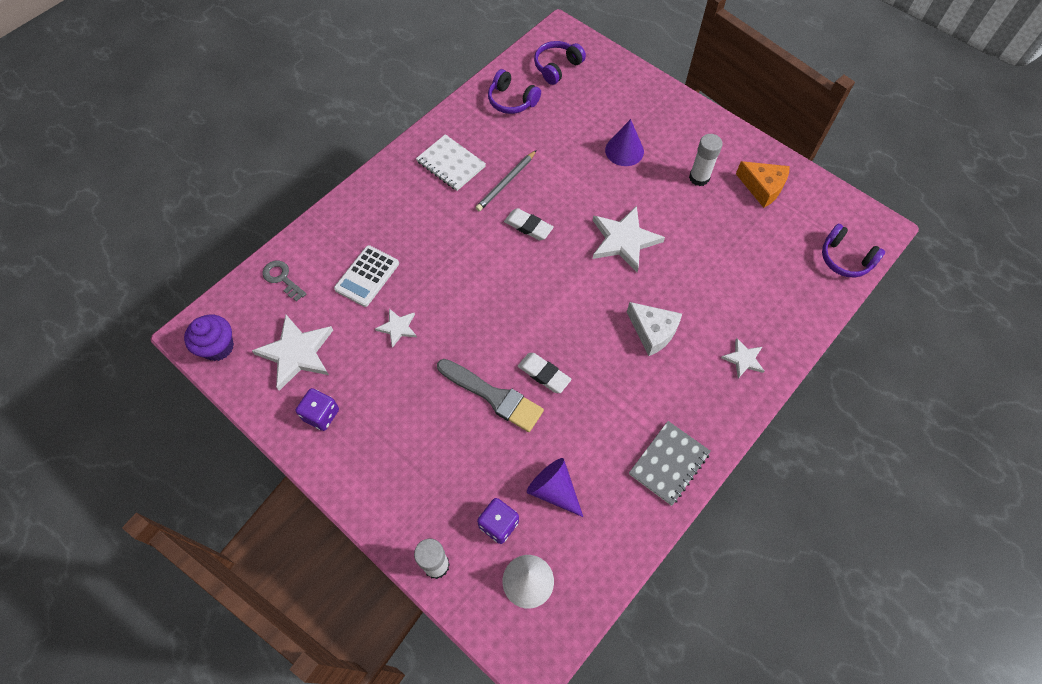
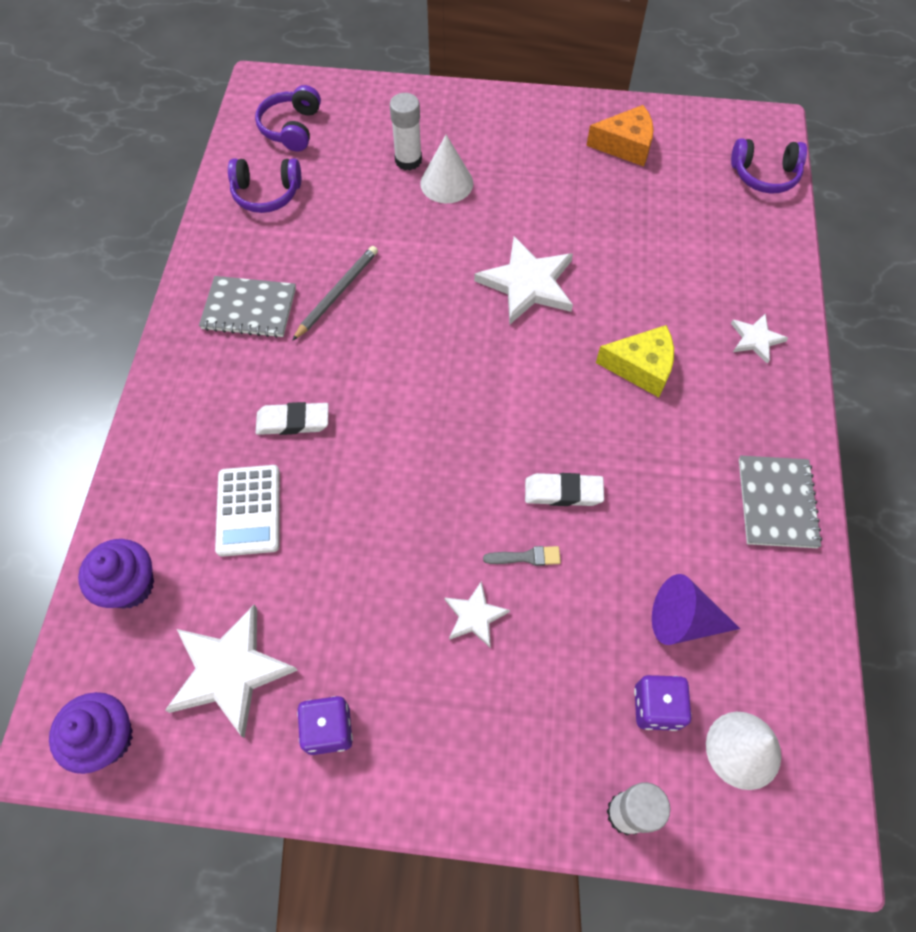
camera: 35 degrees left, 0 degrees up
(282, 278) = (130, 585): grey key -> purple cupcake
(398, 328) = (341, 550): white star -> white star (475, 616)
(451, 164) = (249, 309): white notebook -> grey notebook
(493, 396) = (526, 557): grey brush -> grey brush, size x0.45
(506, 182) = (337, 293): grey pencil -> grey pencil turned 150 degrees counterclockwise
(528, 226) = (405, 330): white eraser -> white eraser (293, 421)
(624, 150) = (446, 183): purple cone -> white cone
(653, 332) = (641, 367): white cheese -> yellow cheese
(699, 178) = (552, 170): white glue stick -> white glue stick (408, 160)

